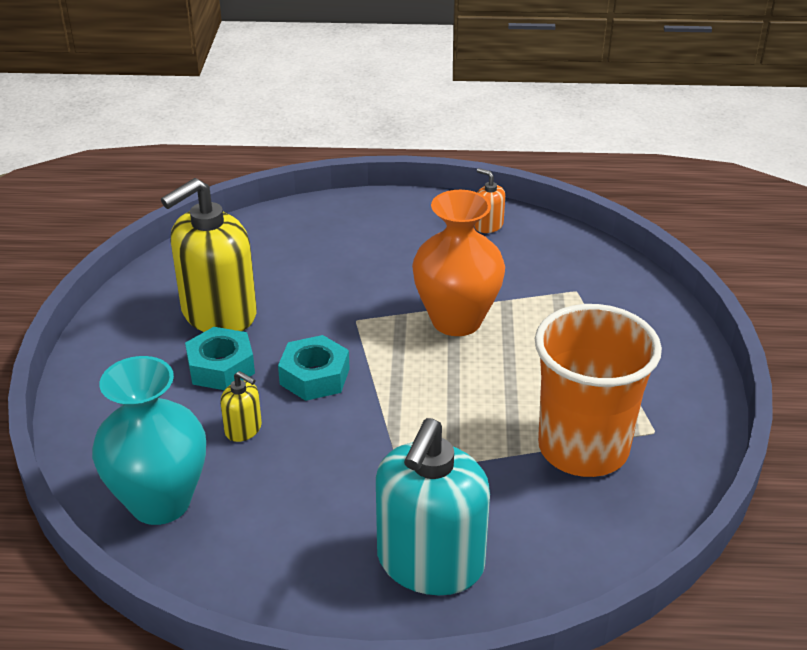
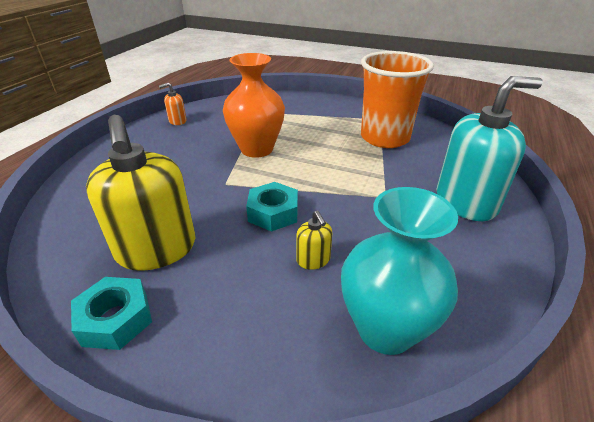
camera: 70 degrees left, 0 degrees up
(221, 367) = (229, 260): turquoise nut -> turquoise nut (116, 319)
(243, 429) = (313, 260): yellow soap dispenser -> yellow soap dispenser turned 105 degrees clockwise
(430, 563) = (466, 202): turquoise soap dispenser -> turquoise soap dispenser turned 60 degrees counterclockwise

